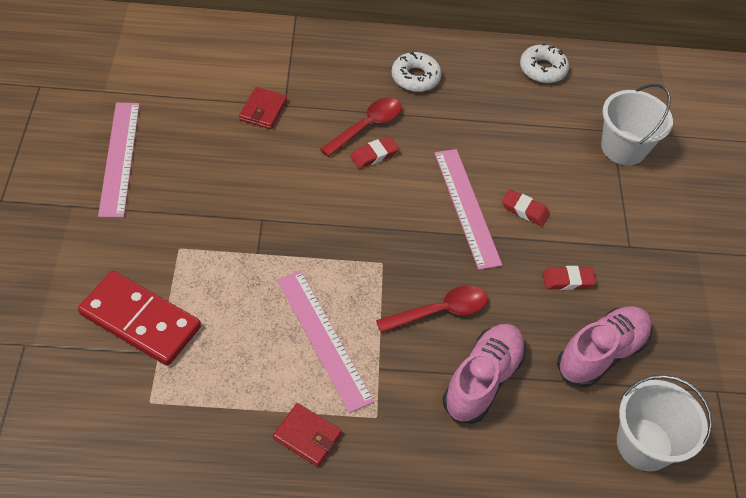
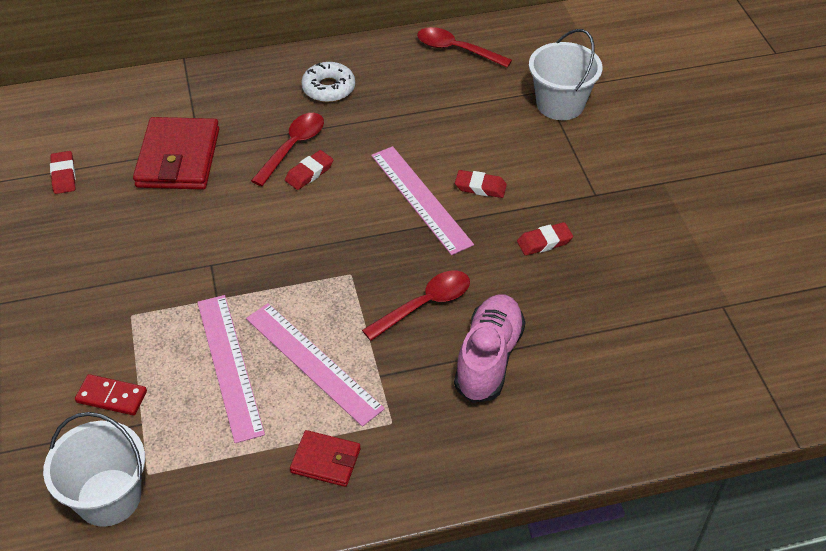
camera: 10 degrees left, 5 degrees down
(120, 158) = (38, 242): pink ruler -> pink ruler (230, 365)
(140, 321) = (111, 397): red domino -> red domino, size x0.52
(160, 100) = (64, 175): none -> red eraser
(263, 110) = (178, 158): red wallet -> red wallet, size x1.88
(542, 69) = (456, 50): white donut -> red spoon
(601, 354) = (599, 302): pink shoe -> none
(644, 444) = (668, 374): white bucket -> white bucket (109, 497)

